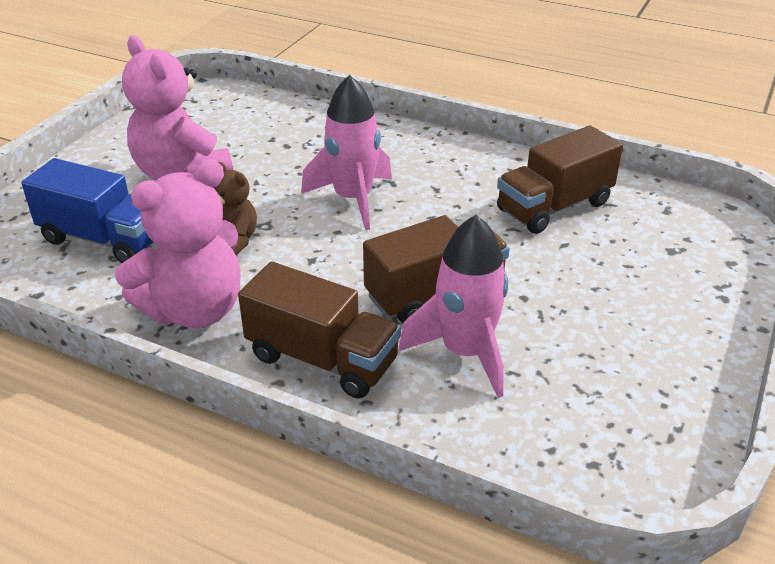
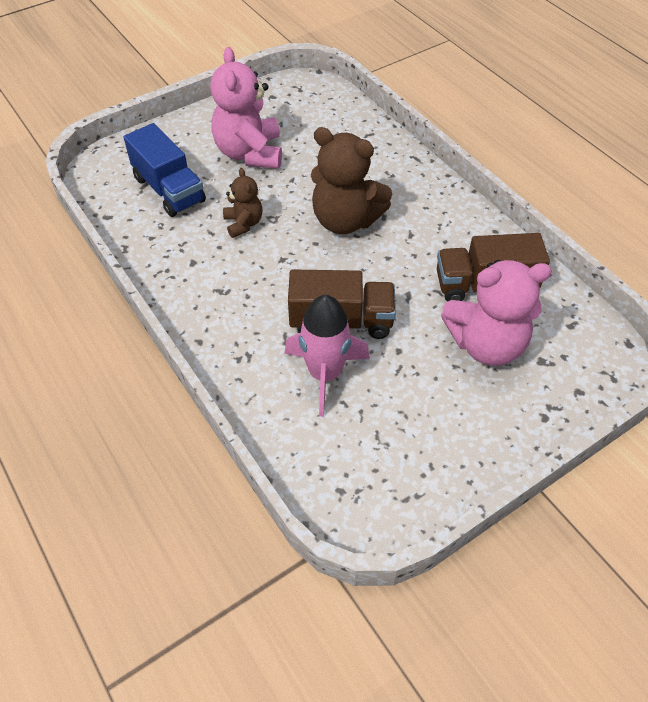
camera: 30 degrees right, 15 degrees up
(194, 310) = (186, 267): pink teddy bear -> pink teddy bear (486, 344)
(322, 359) = (235, 337): brown truck -> none
(353, 199) = (345, 220): pink rocket -> brown teddy bear

